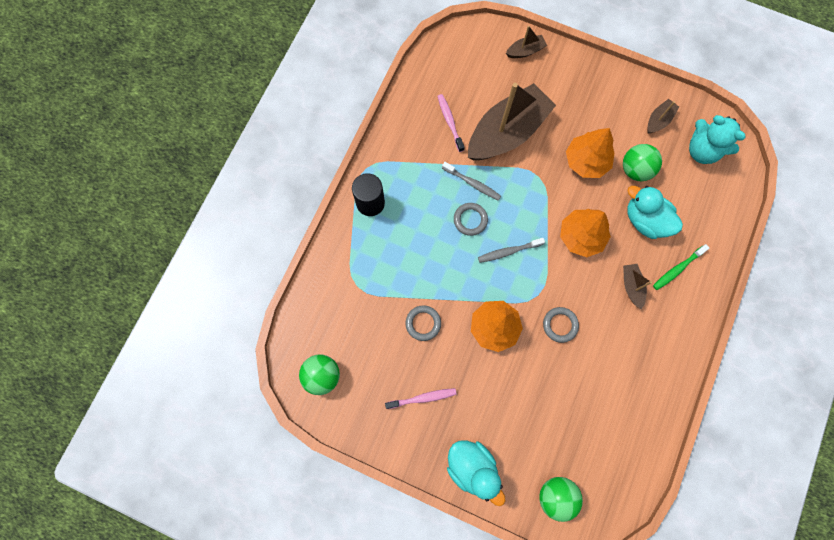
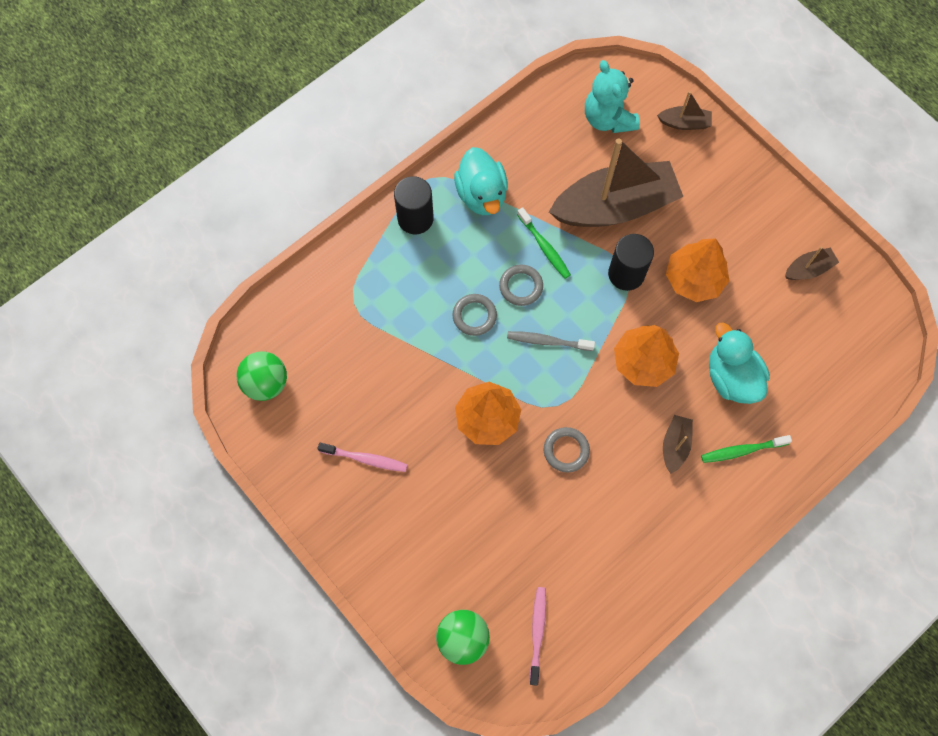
camera: 25 degrees right, 5 degrees down
(423, 323) = (407, 377): grey ring -> grey ring (474, 316)
(450, 122) = (553, 167): pink toothbrush -> pink toothbrush (537, 633)
(472, 183) = (544, 247): grey toothbrush -> green toothbrush
(472, 467) = (383, 561): turquoise duck -> turquoise duck (482, 195)
(538, 178) = (626, 274): none -> black cylinder
(635, 169) = (749, 314): green ball -> none
(702, 150) = (845, 327): turquoise teddy bear -> turquoise teddy bear (608, 118)

